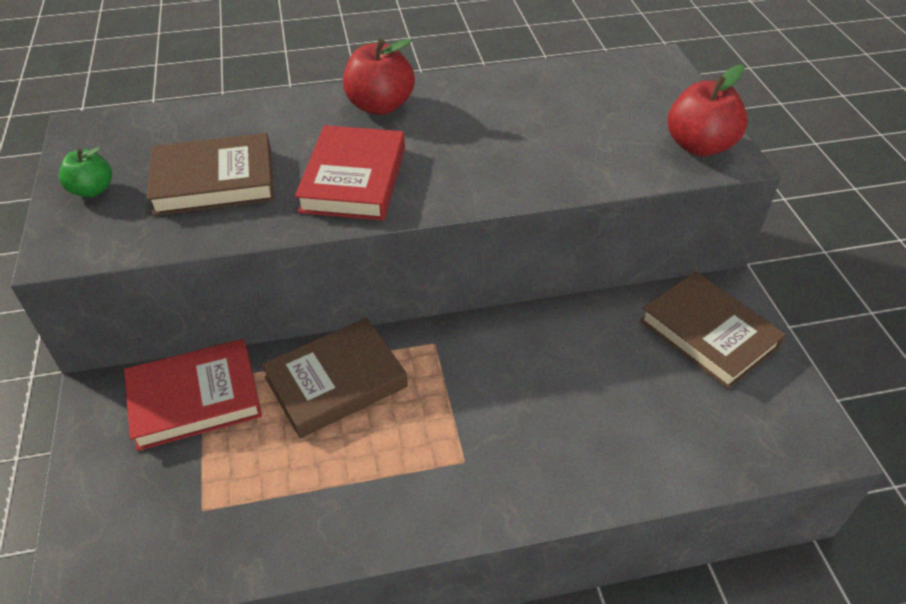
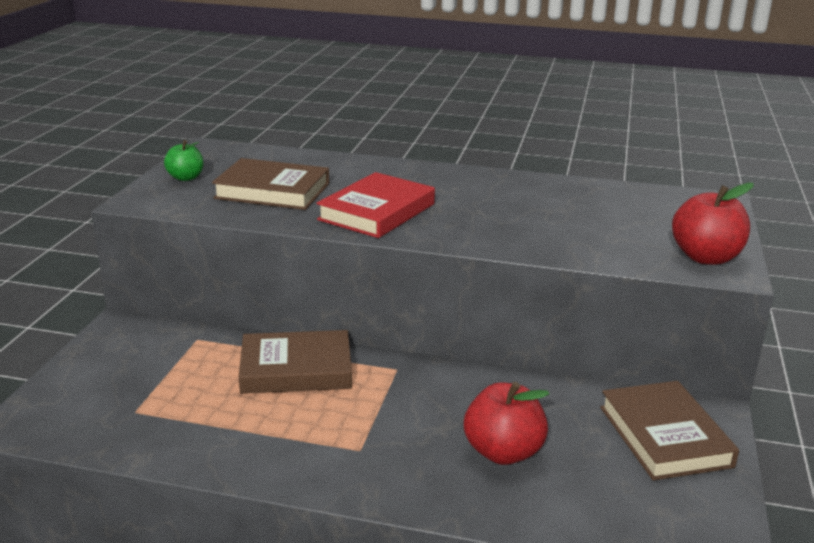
camera: 25 degrees right, 20 degrees down
(195, 398) = (183, 347): red book -> none
(380, 106) = (437, 178): red apple -> red apple (503, 452)

